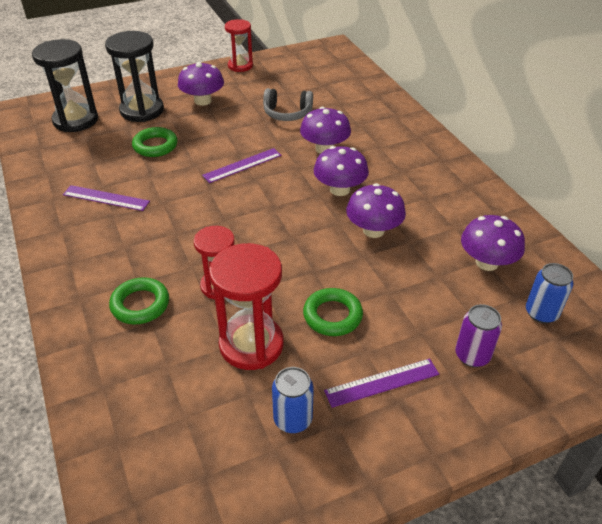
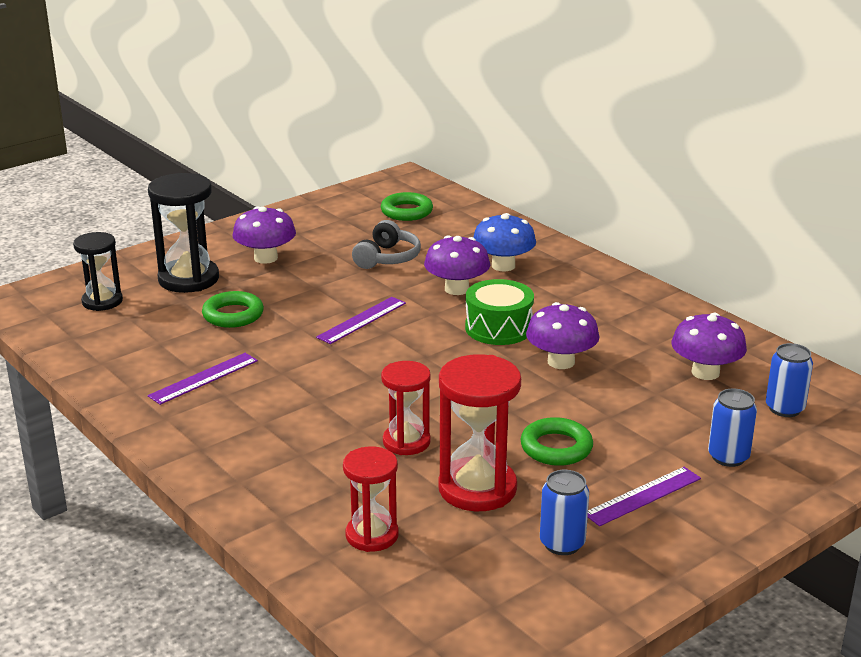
camera: 15 degrees left, 15 degrees down
(75, 120) = (102, 301): black hourglass -> black hourglass, size x0.64
(106, 198) = (203, 378): purple ruler -> purple ruler turned 45 degrees counterclockwise
(140, 304) = (320, 474): green ring -> green ring (406, 211)
(240, 66) = (292, 213): red hourglass -> red hourglass (372, 535)
(287, 113) = (387, 258): grey headphones -> grey headphones turned 60 degrees counterclockwise
(339, 189) = (498, 328): purple mushroom -> green drum
(369, 133) = (503, 266): none -> blue mushroom
(472, 355) = (728, 457): purple can -> blue can

